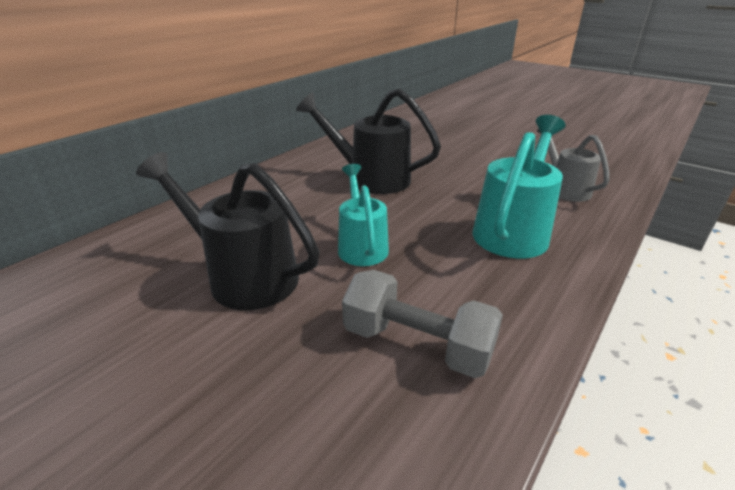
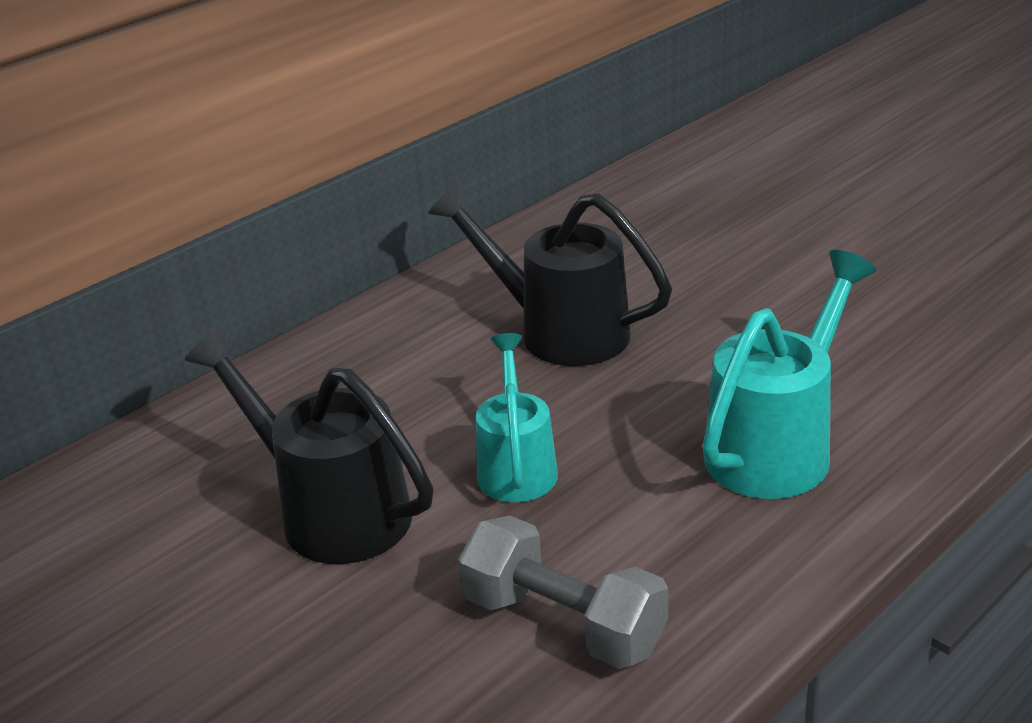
camera: 10 degrees right, 0 degrees up
(564, 188) = (909, 362): grey watering can -> none

